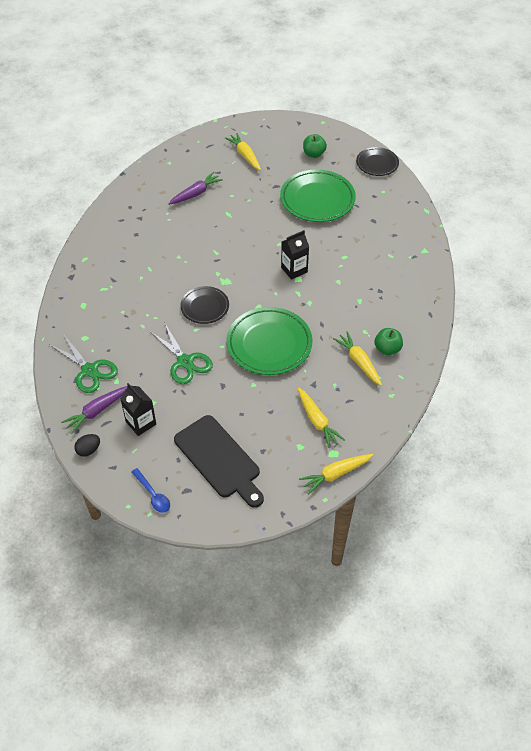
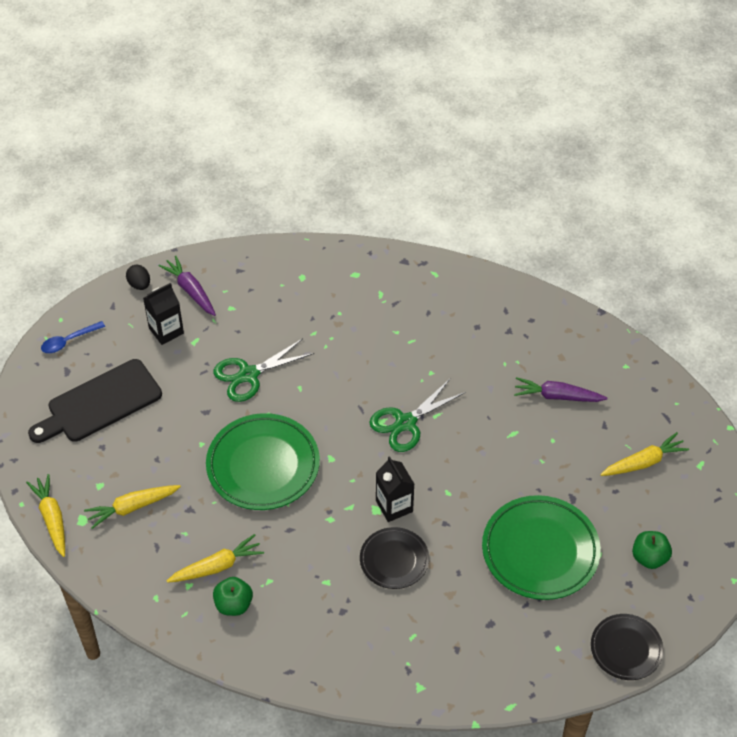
camera: 95 degrees right, 0 degrees up
(89, 370) = (251, 283): green scissors -> green scissors (406, 423)
(196, 193) = (557, 396): purple carrot -> purple carrot turned 135 degrees clockwise
(205, 307) = (336, 398): black plate -> black plate (394, 560)

